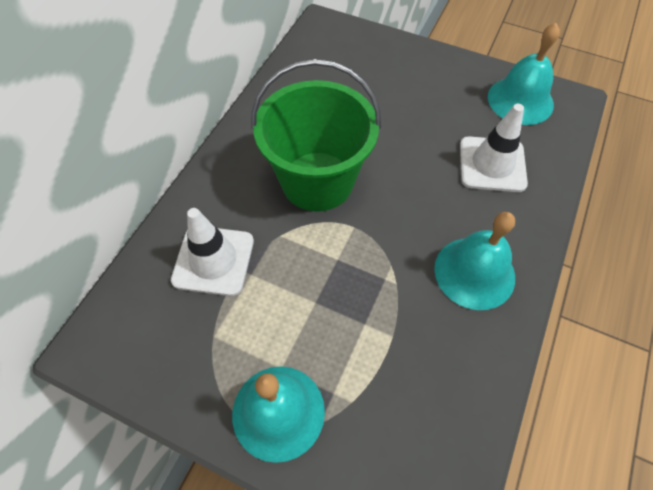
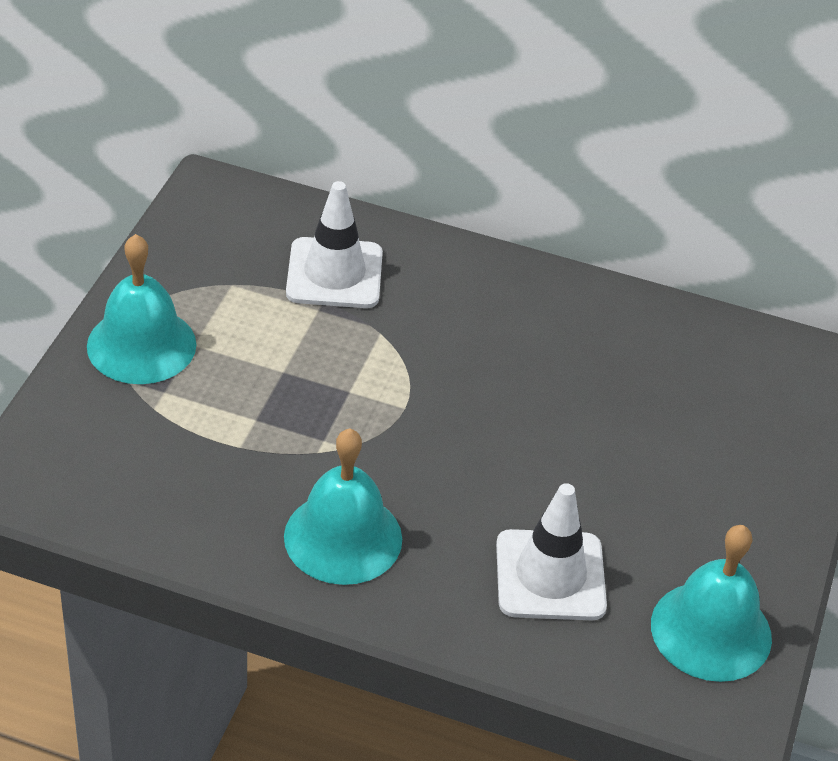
camera: 80 degrees right, 15 degrees down
(317, 181) = (478, 366): green bucket -> none

